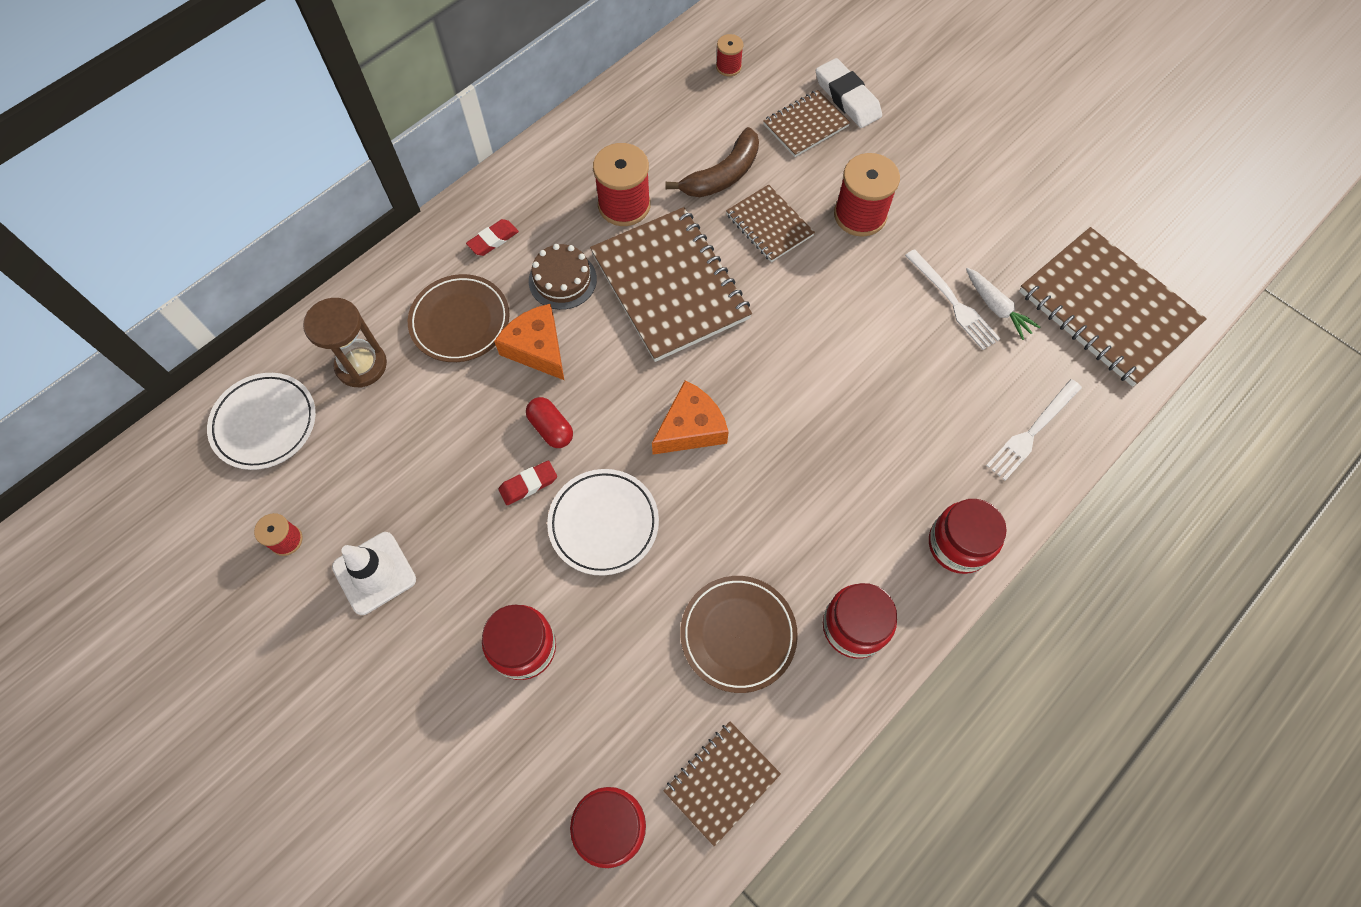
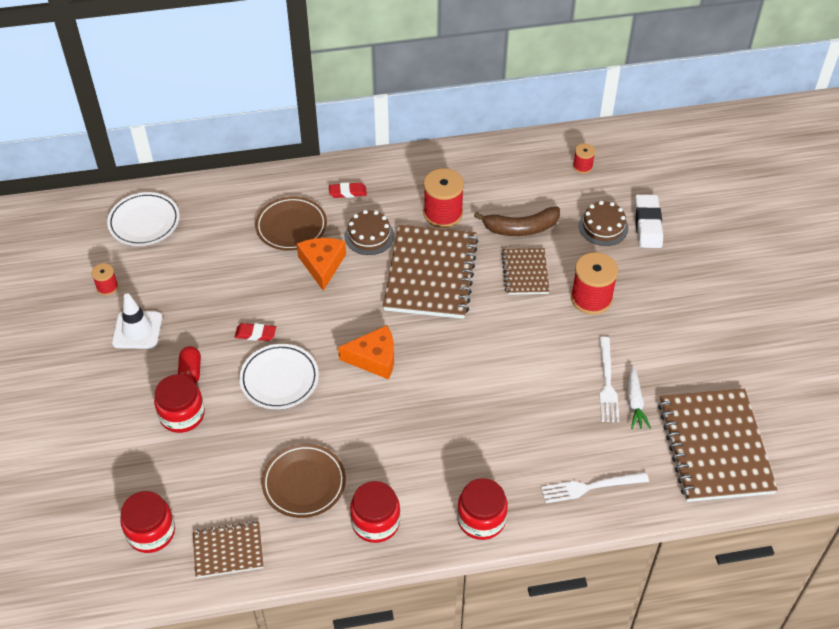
camera: 35 degrees right, 15 degrees down
(361, 365) = (218, 220): brown hourglass -> none
(551, 428) = (293, 312): red capsule -> red capsule (190, 372)
(805, 125) = (603, 227): brown notebook -> brown cake

